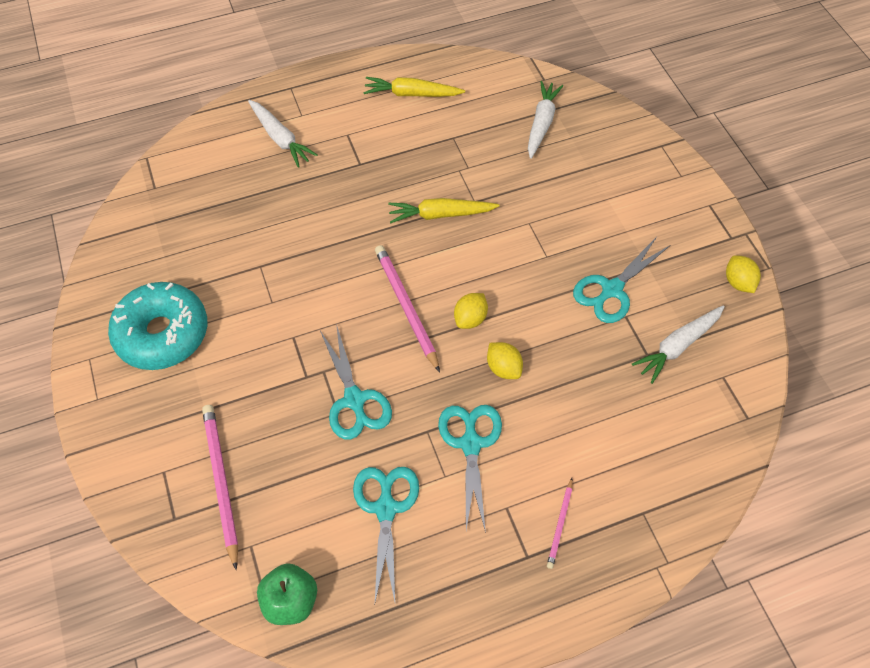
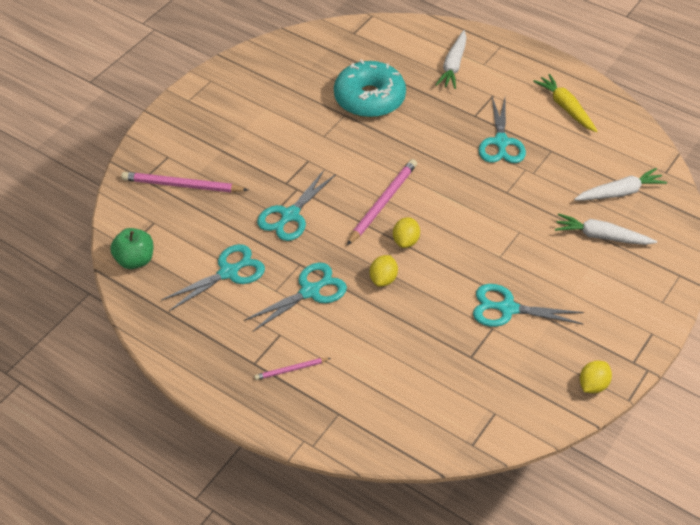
camera: 55 degrees right, 10 degrees down
(163, 333) = (255, 100): turquoise donut -> turquoise donut (369, 98)
(221, 482) = (182, 185): pink pencil -> pink pencil turned 120 degrees counterclockwise
(411, 166) = (501, 142): none -> turquoise scissors
(440, 214) = (476, 180): yellow carrot -> none
(470, 318) = (406, 241): yellow lemon -> yellow lemon turned 75 degrees counterclockwise
(677, 346) = (496, 372): white carrot -> white carrot (601, 236)

